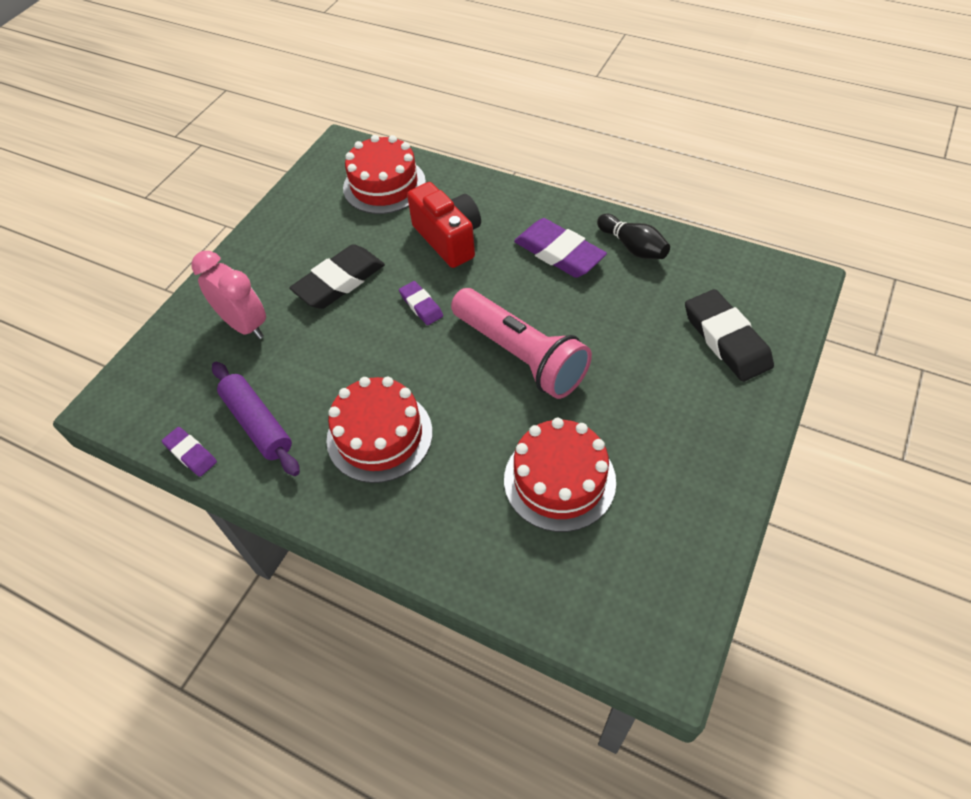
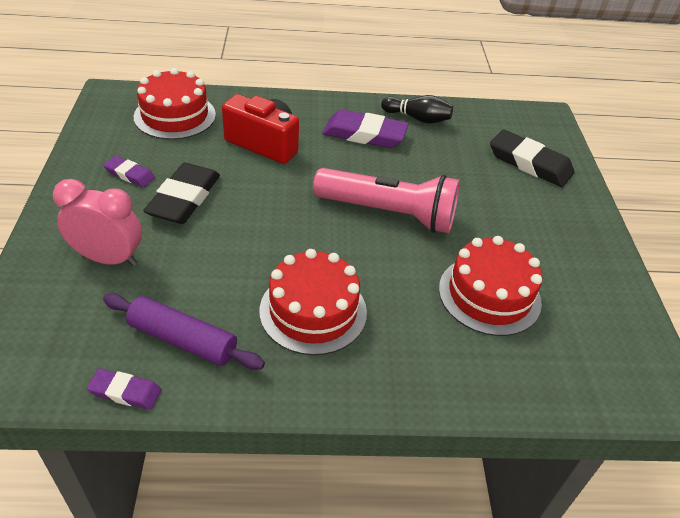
camera: 35 degrees left, 10 degrees down
(421, 305) = (276, 198): purple eraser -> purple eraser (130, 174)

